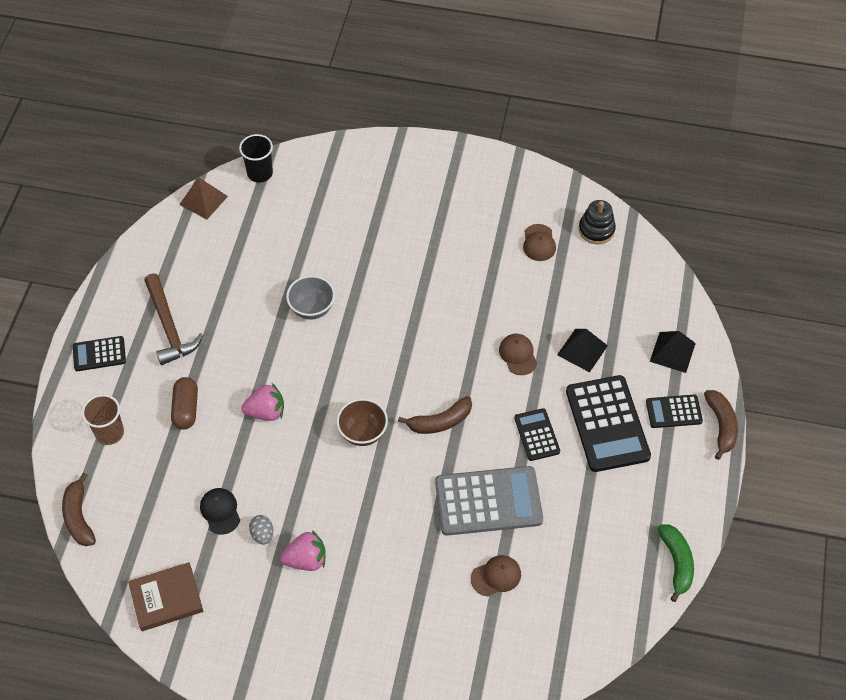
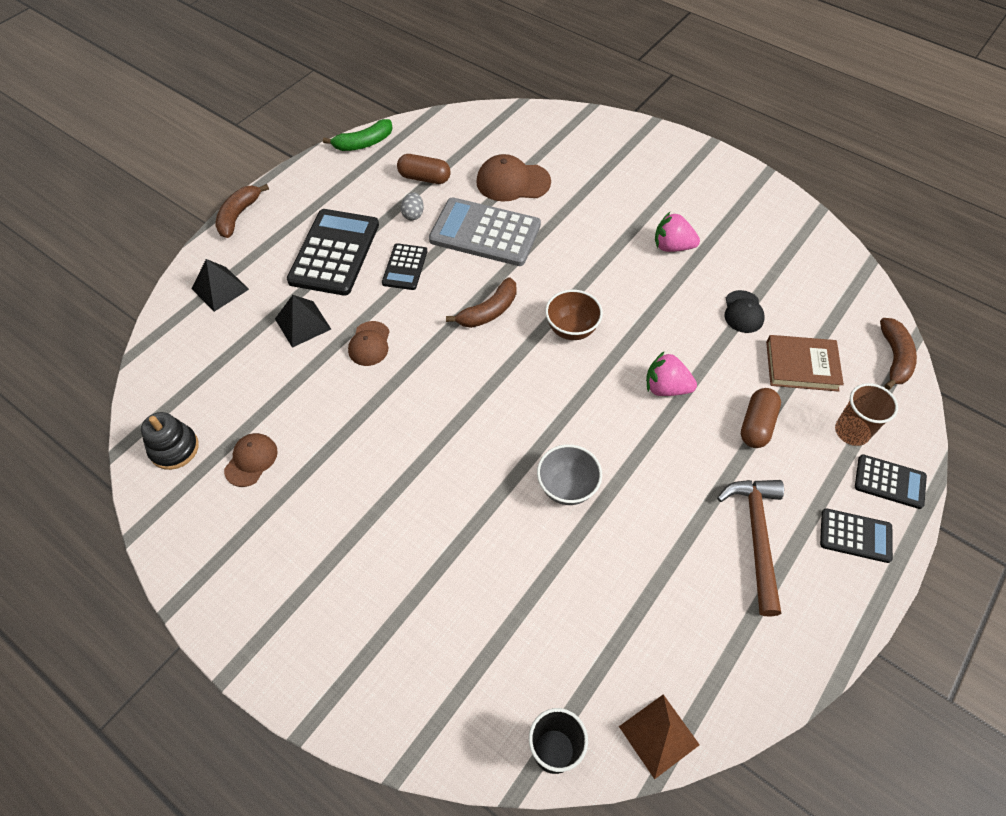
camera: 155 degrees left, 0 degrees up
(166, 598) = (812, 261): brown book -> brown book (801, 366)
(262, 534) = (707, 279): grey egg -> grey egg (413, 214)
(440, 422) = (489, 311): brown banana -> brown banana turned 135 degrees clockwise
(496, 576) = (513, 182): brown cap -> brown cap, size x1.59
(585, 543) = (424, 178): none -> brown capsule
(673, 411) = (267, 240): black calculator -> black calculator (889, 482)
(676, 563) = (364, 143): green banana -> green banana turned 135 degrees counterclockwise

